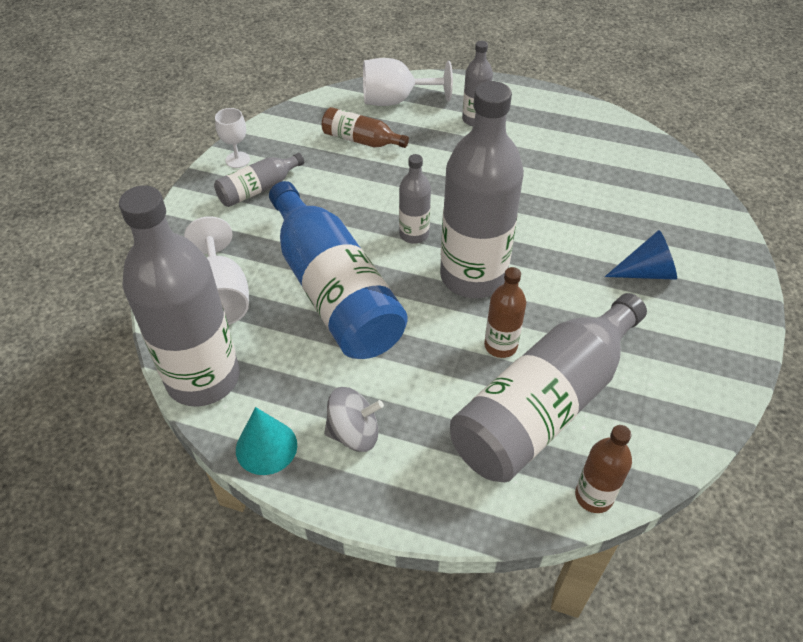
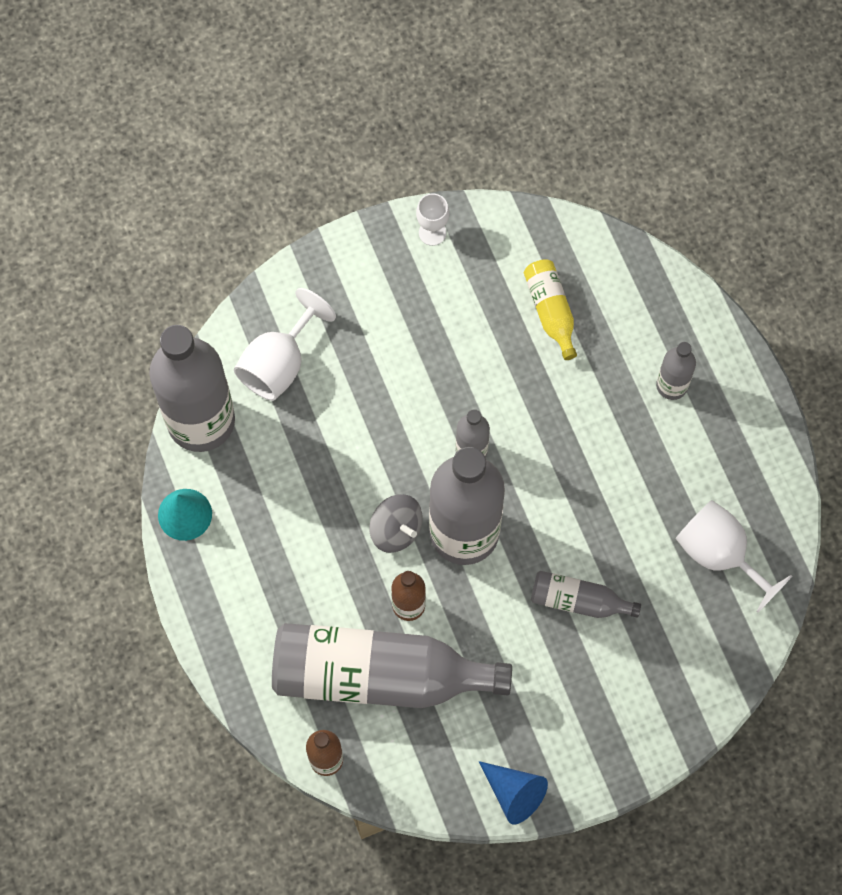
camera: 50 degrees right, 20 degrees up
(258, 189) = (413, 283): grey bottle -> grey bottle (578, 601)
(334, 290) = (357, 439): blue bottle -> none
(354, 433) = (244, 562): grey spinning top -> grey spinning top (396, 530)
(361, 140) = (550, 311): brown bottle -> yellow bottle
(396, 100) = (635, 294): white goblet -> white goblet (719, 554)
(646, 272) = (589, 666): blue cone -> blue cone (513, 793)

